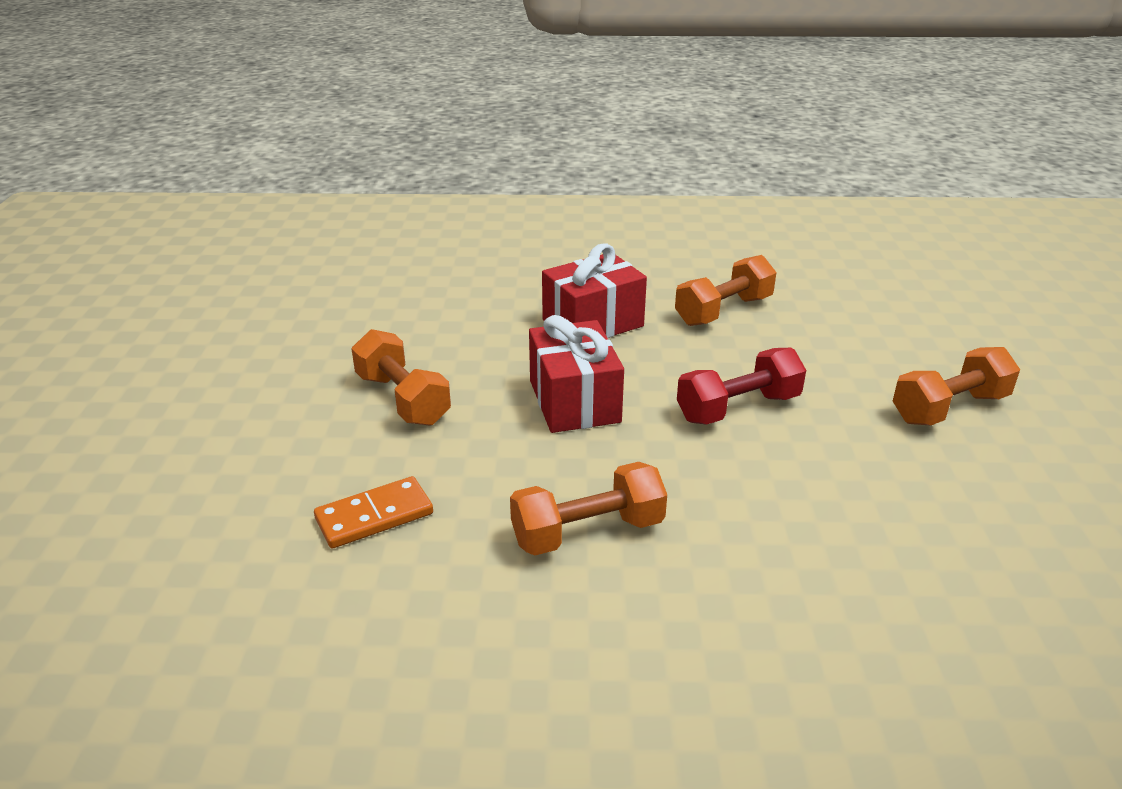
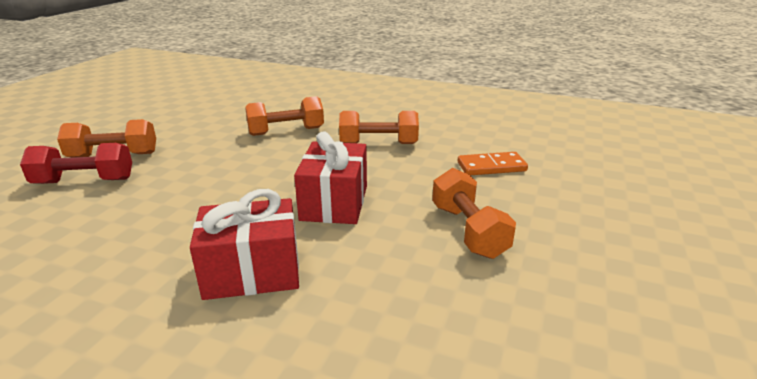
camera: 160 degrees left, 5 degrees down
(723, 311) = (115, 256): orange dumbbell -> orange dumbbell (286, 131)
(738, 408) = (231, 178): red dumbbell -> red dumbbell (84, 181)

